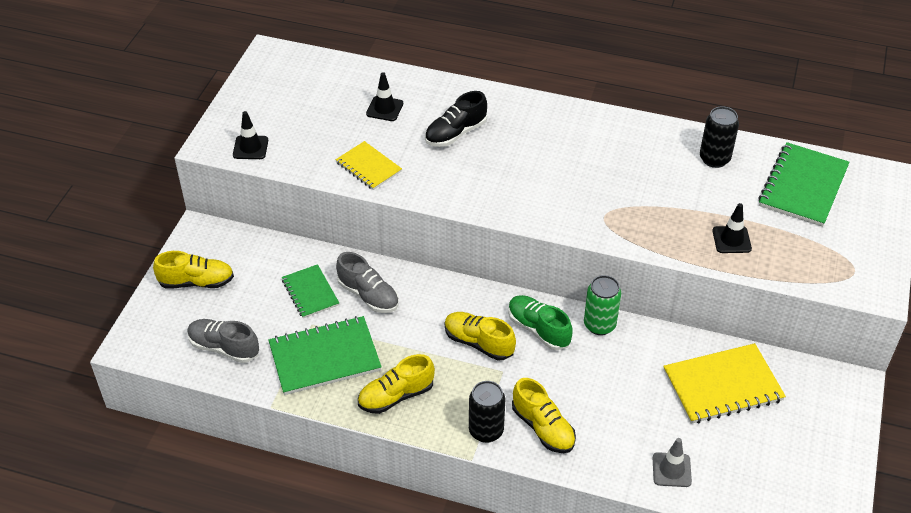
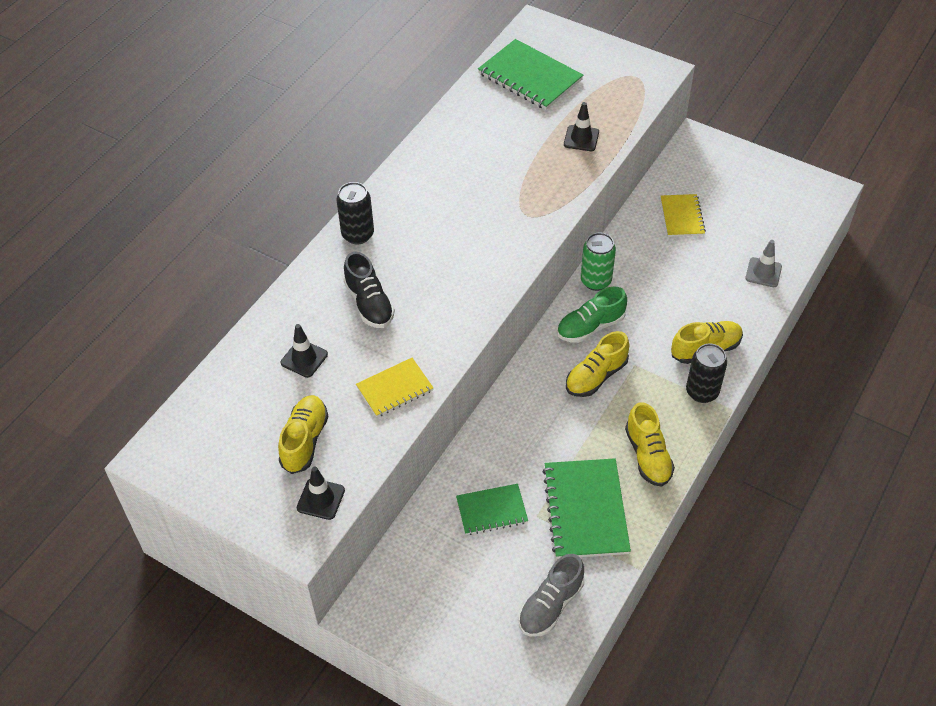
camera: 75 degrees left, 5 degrees up
(196, 282) = (444, 624): yellow shoe -> yellow shoe (304, 441)
(368, 295) = (510, 457): grey shoe -> none
(714, 159) = (476, 122): black can -> black can (358, 234)
(722, 385) = (682, 217): yellow notebook -> yellow notebook, size x0.60

